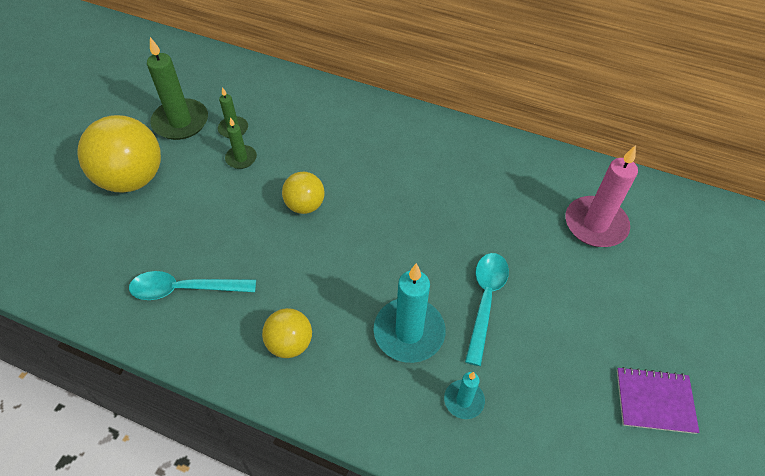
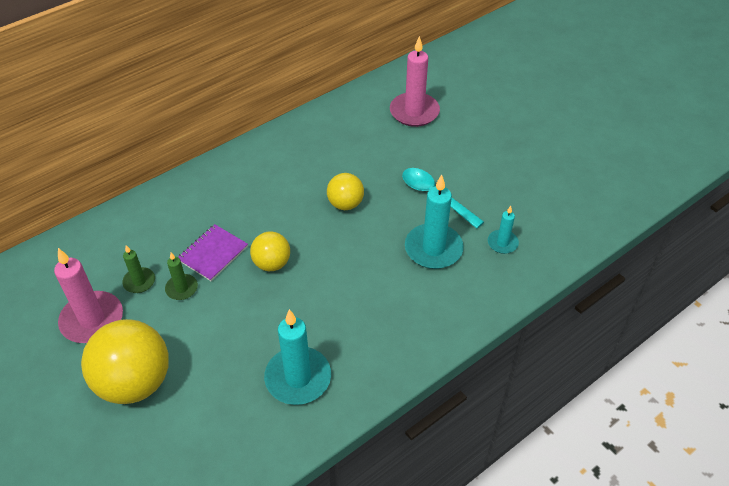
camera: 60 degrees left, 5 degrees down
(181, 122) = (92, 320): green candle -> pink candle
(185, 289) = (298, 378): turquoise spoon -> turquoise candle
(290, 343) = (398, 323): yellow ball -> yellow ball (345, 204)
(654, 401) = (554, 154): purple notebook -> purple notebook (213, 253)

